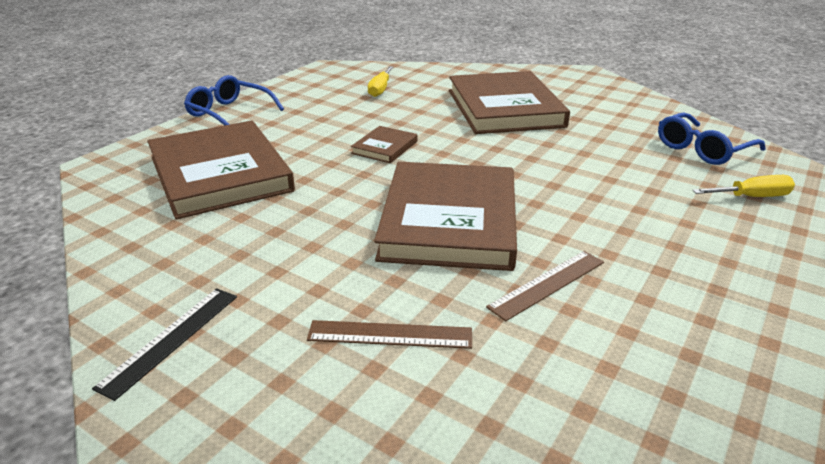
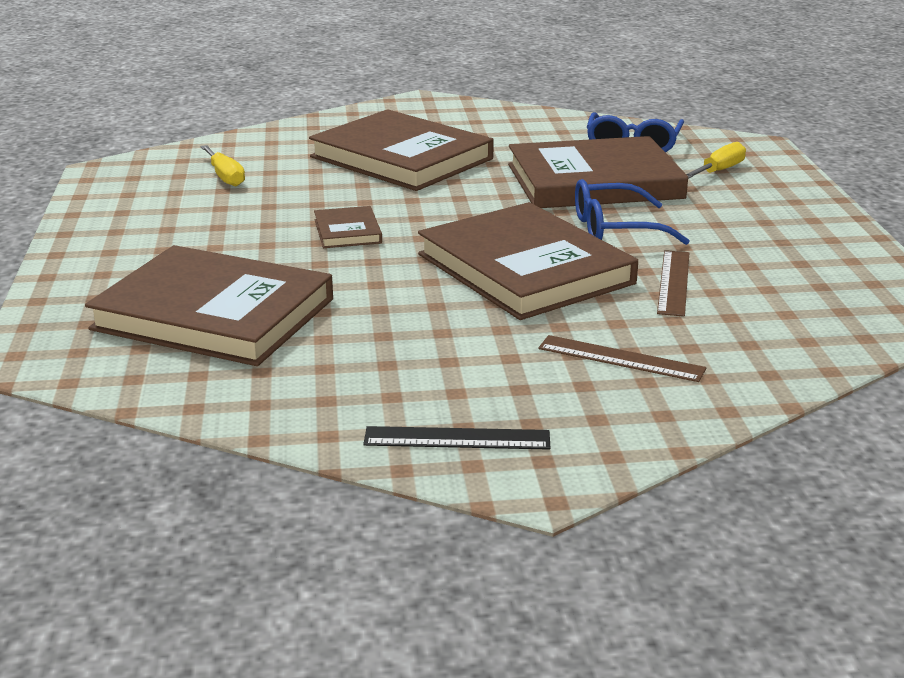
camera: 40 degrees left, 5 degrees down
(171, 339) = (457, 438): black ruler -> black ruler turned 75 degrees counterclockwise
(229, 113) = (82, 256): blue glasses -> blue glasses (615, 229)
(390, 335) = (621, 359): brown ruler -> brown ruler turned 60 degrees clockwise
(619, 169) = (594, 181): none -> brown book

